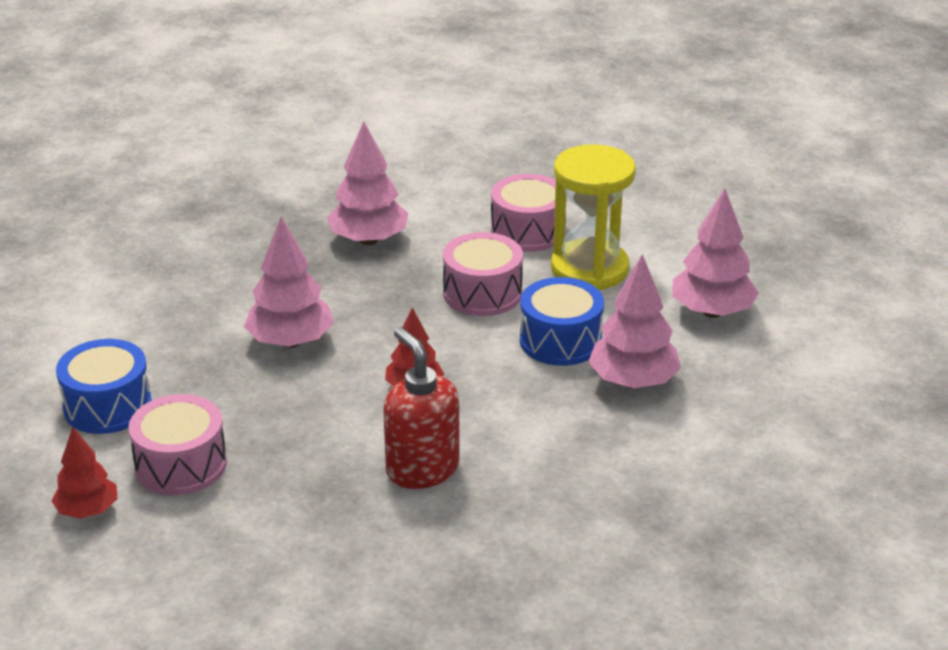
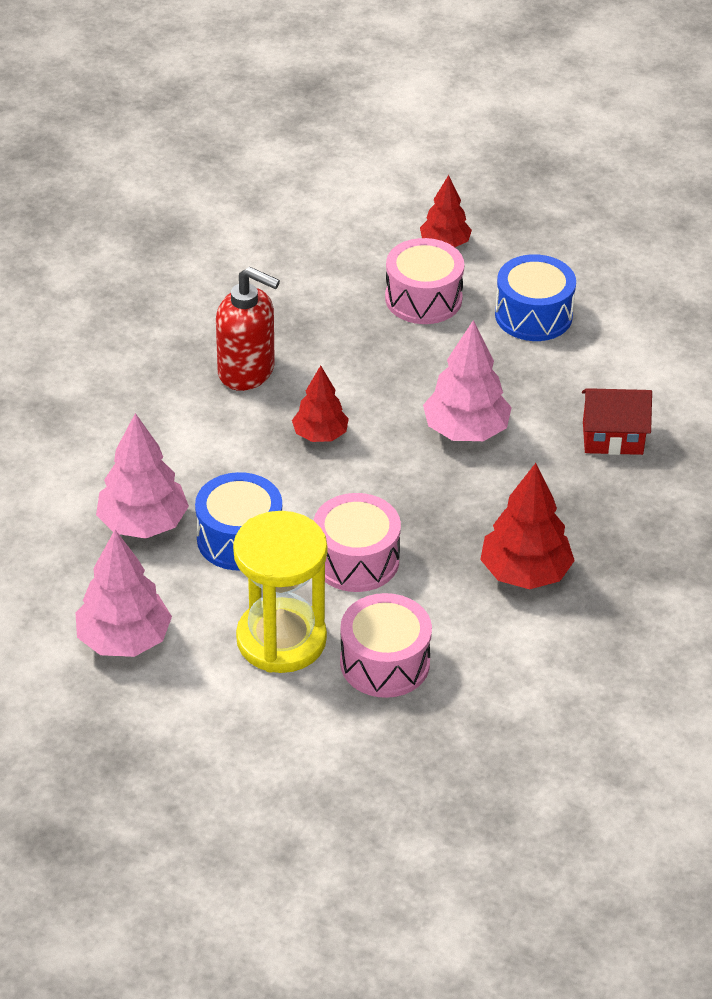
camera: 145 degrees right, 10 degrees up
(186, 291) = (612, 438): none -> red house
(368, 240) = (525, 573): pink tree -> red tree

